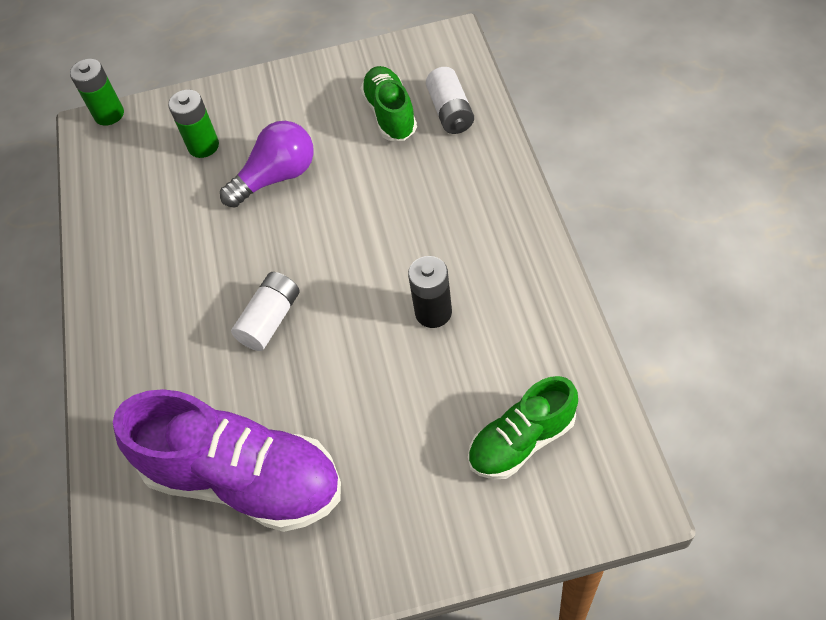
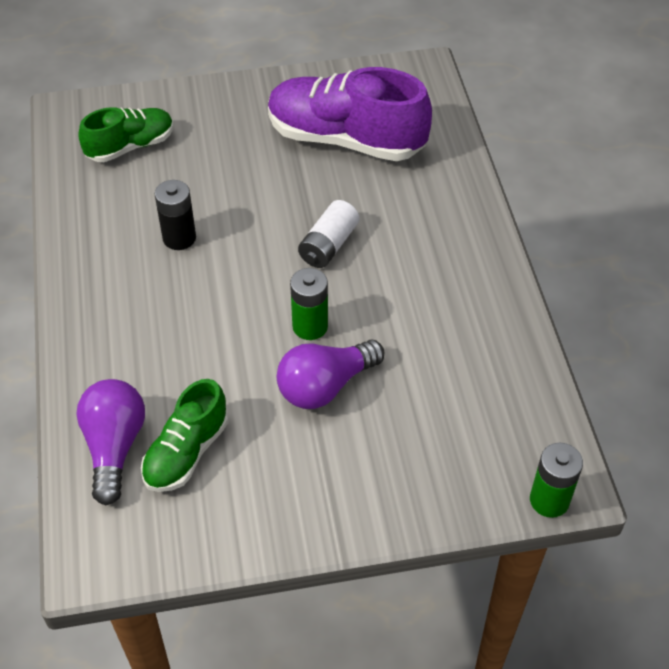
camera: 175 degrees right, 5 degrees down
(203, 146) = (416, 437): green battery -> green battery (310, 326)
(390, 114) = (186, 452): green shoe -> green shoe turned 45 degrees clockwise
(450, 112) = (114, 446): white battery -> purple light bulb

